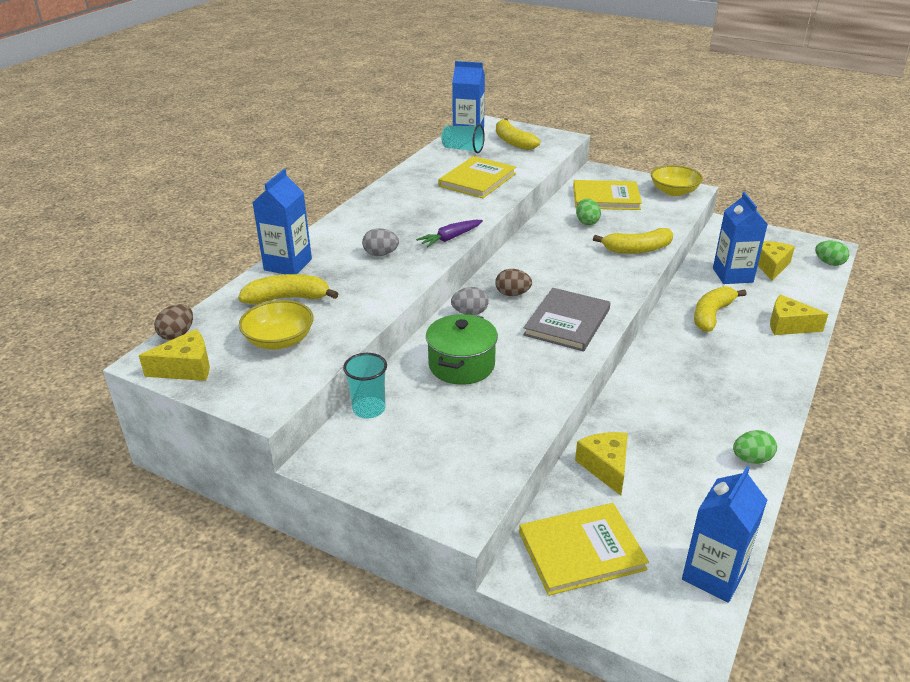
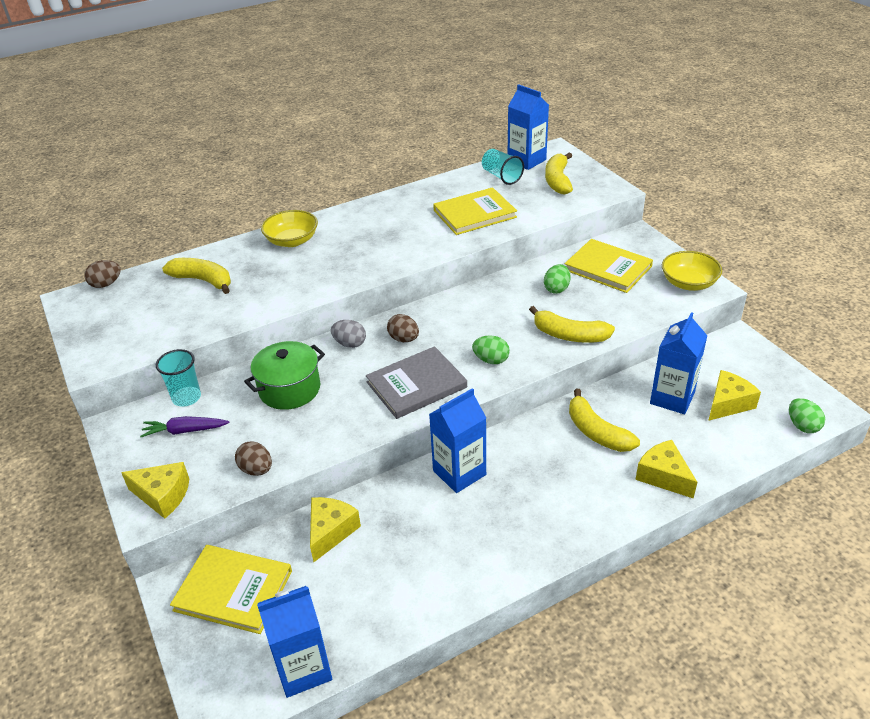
camera: 35 degrees right, 5 degrees up
(186, 368) = (82, 314): yellow cheese -> yellow cheese (163, 495)
(279, 340) = (159, 315): yellow bowl -> yellow bowl (292, 241)
(288, 265) = (236, 250): blue carton -> blue carton (459, 473)
(381, 254) = (311, 264): grey egg -> none
(450, 238) = (381, 267): purple carrot -> purple carrot (185, 431)
(515, 436) = (256, 470): none -> brown egg
(711, 315) = (596, 432): yellow banana -> yellow banana turned 105 degrees counterclockwise
(751, 459) = (458, 589): green egg -> green egg (491, 360)

